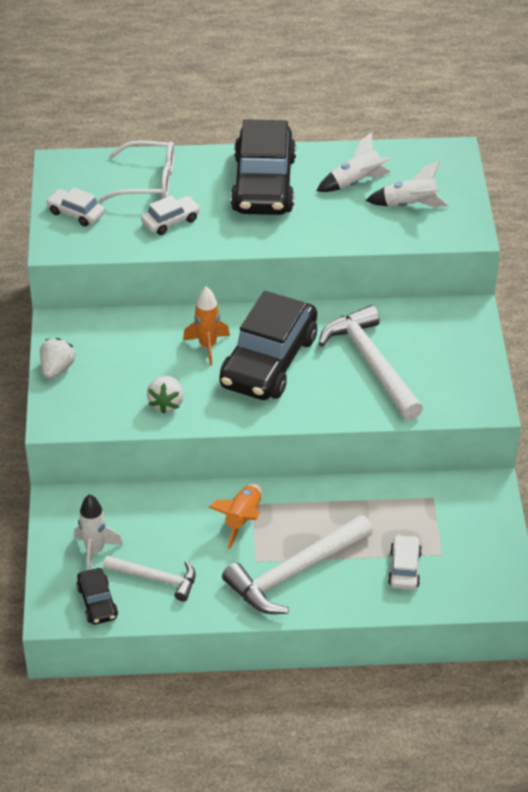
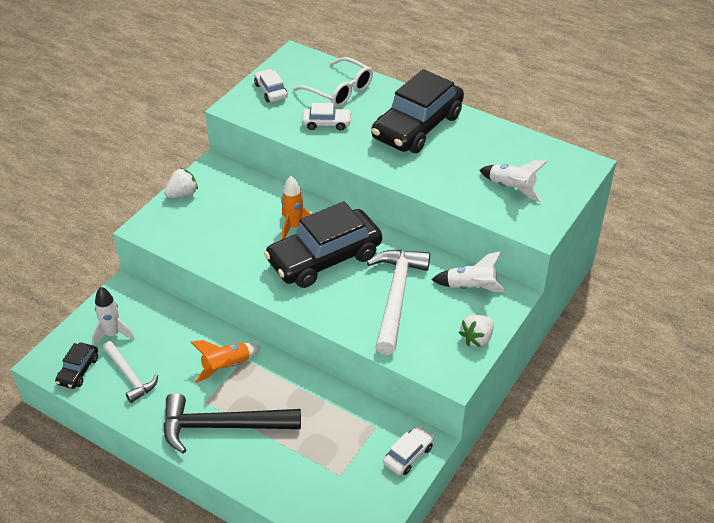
camera: 35 degrees right, 0 degrees up
(166, 403) = (226, 252): white strawberry -> white strawberry (477, 339)
(294, 573) = (222, 426): white hammer -> black hammer
(356, 182) = (487, 154): white rocket -> white rocket (471, 287)
(404, 568) = (301, 469): white car -> white car (408, 455)

